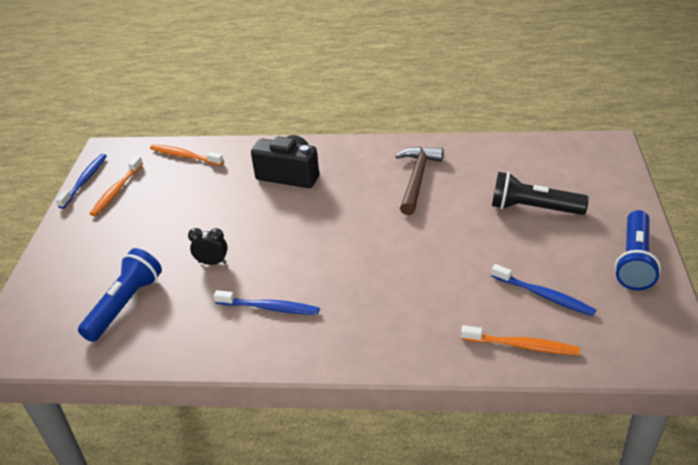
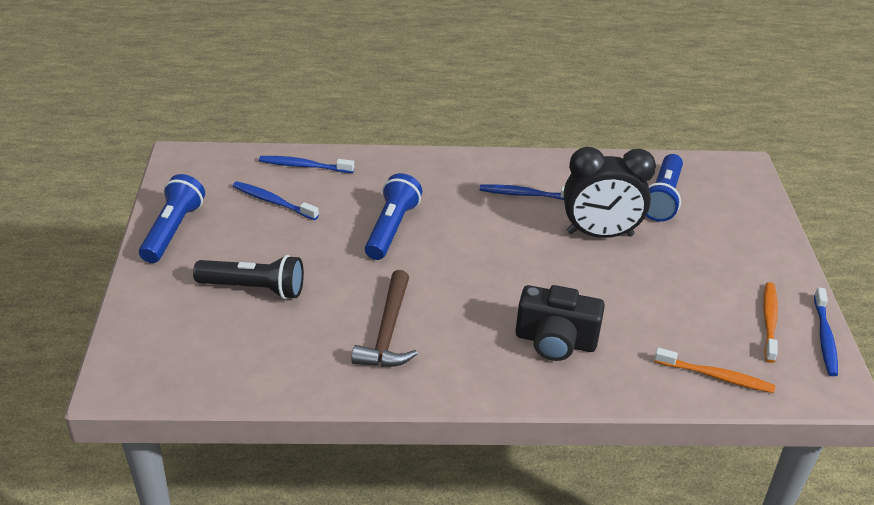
camera: 170 degrees right, 0 degrees up
(212, 262) = (600, 234): black clock -> black clock, size x2.26
(415, 266) = (391, 228): none -> blue flashlight
(522, 346) = (304, 166): orange toothbrush -> blue toothbrush

